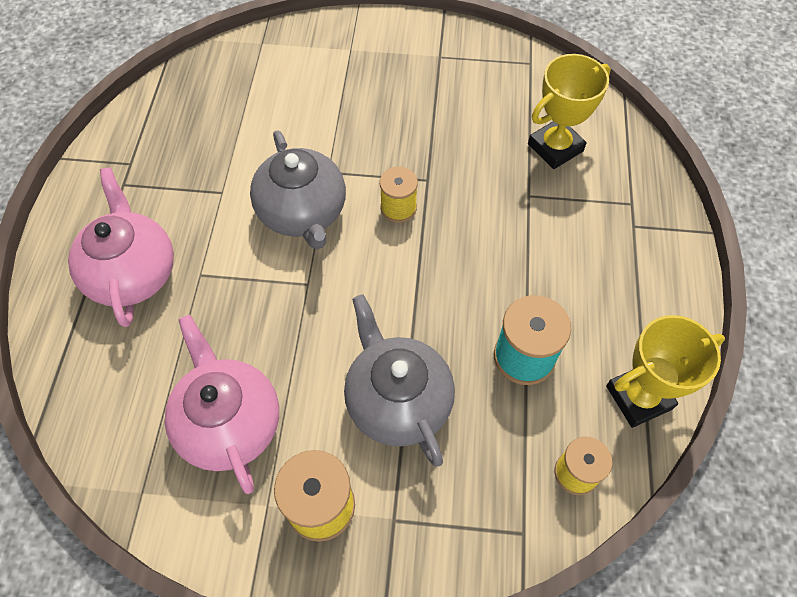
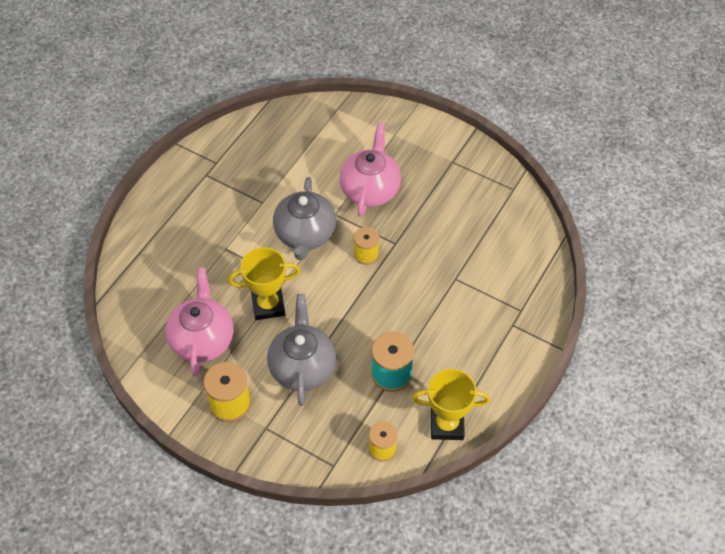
camera: 25 degrees right, 5 degrees down
(133, 273) = (187, 232): pink teapot -> pink teapot (370, 189)
(555, 147) = (493, 254): yellow trophy -> yellow trophy (268, 305)

